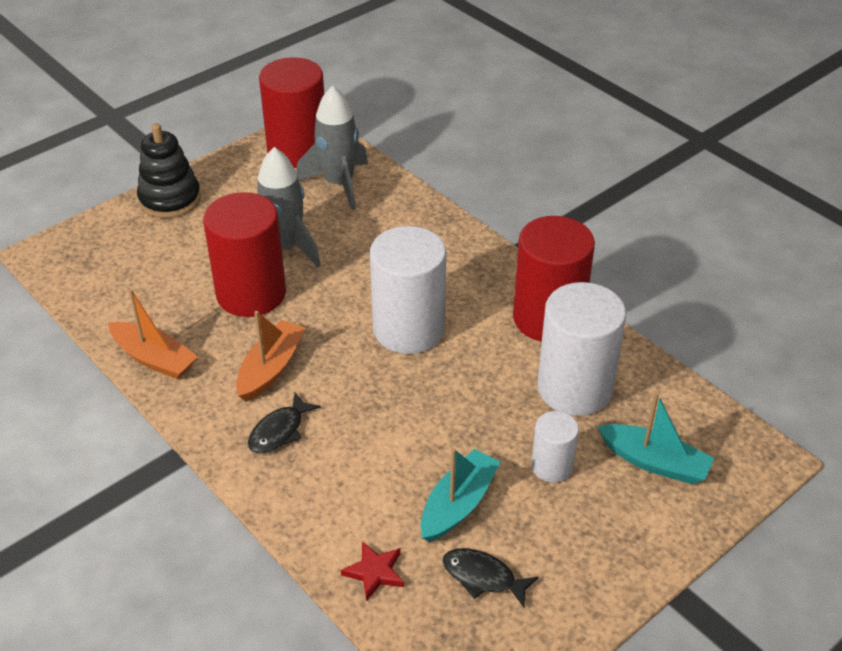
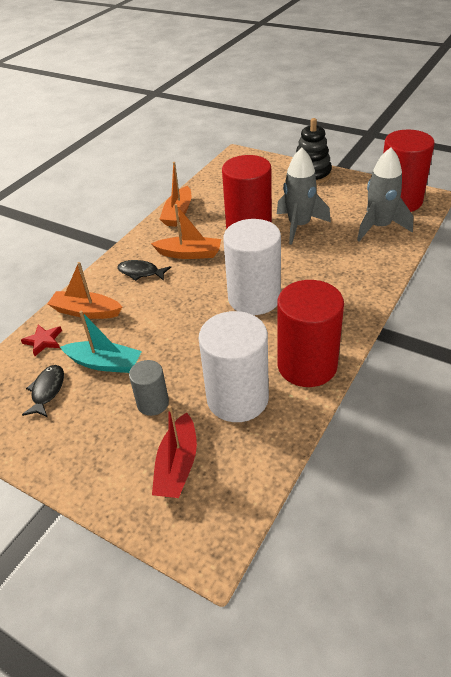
camera: 75 degrees right, 0 degrees up
(334, 511) = (86, 311): none -> orange boat
(552, 466) = (153, 403): white cylinder -> grey cylinder
(654, 462) = (177, 465): turquoise boat -> red boat

